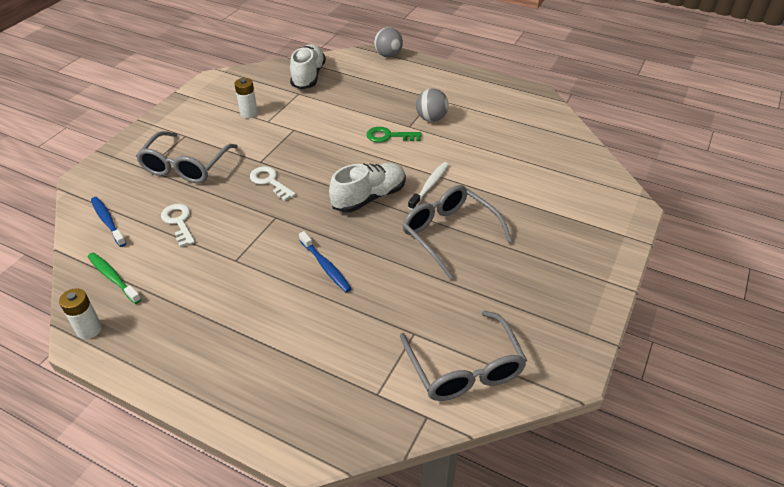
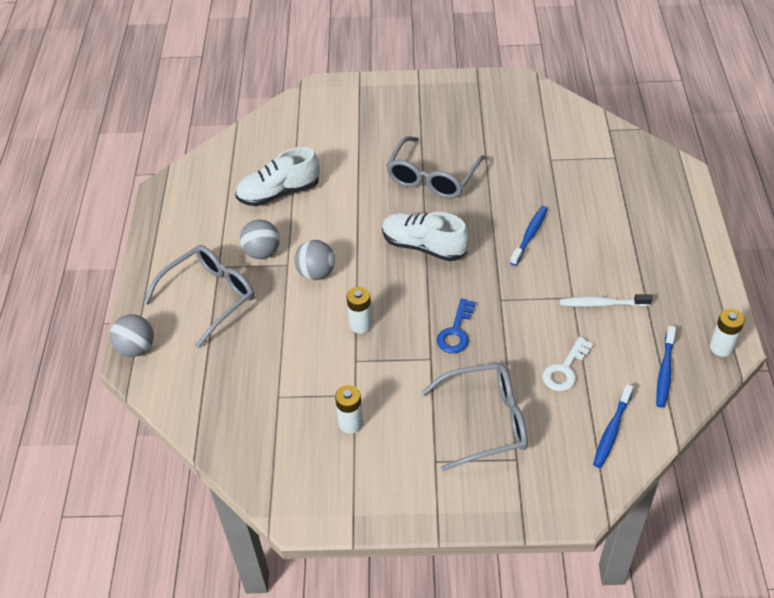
camera: 115 degrees left, 5 degrees up
(113, 278) = (665, 371): green toothbrush -> blue toothbrush
(270, 182) = (456, 331): white key -> blue key
(308, 76) = (233, 407): white shoe -> white shoe (279, 193)
(321, 141) = (361, 324): none -> white battery
(389, 136) = (316, 273): green key -> grey ball
(429, 186) = (377, 212): white toothbrush -> white toothbrush (602, 304)
(465, 369) = (558, 125): grey glasses -> grey glasses (210, 297)

